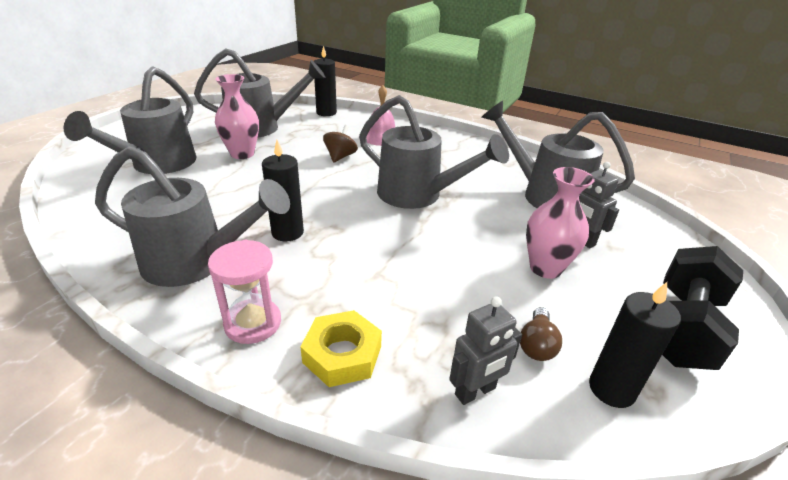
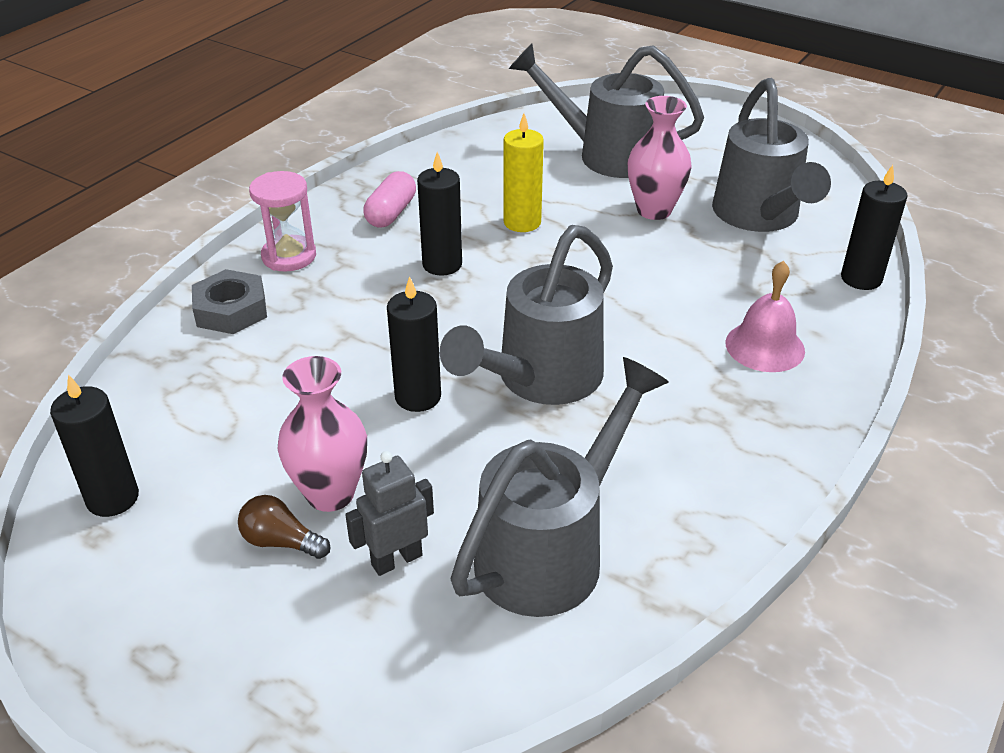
camera: 95 degrees right, 5 degrees up
(196, 262) = (391, 213): grey watering can -> pink capsule
(239, 199) = (522, 222): none -> yellow candle
(340, 157) = (665, 300): brown spinning top -> none
(342, 354) = (231, 310): yellow nut -> grey nut
(443, 238) = (418, 397): none -> black candle
(475, 392) = (153, 392): grey robot -> none
(536, 344) = (195, 451): brown light bulb -> brown light bulb (281, 542)
(682, 328) = (171, 613): black dumbbell -> none

